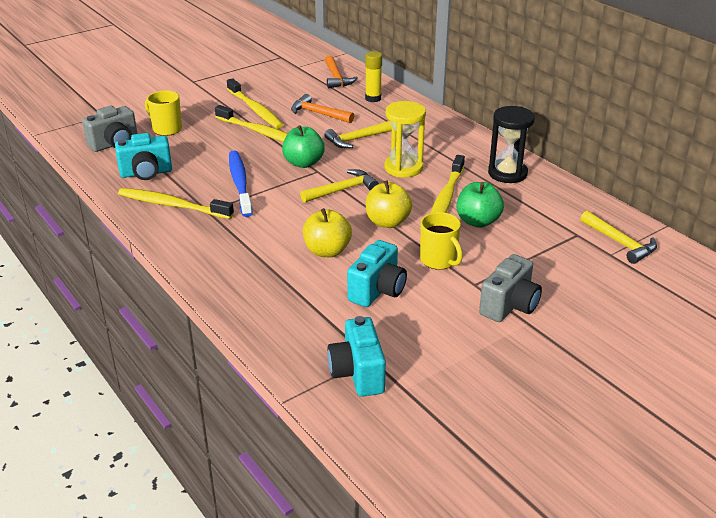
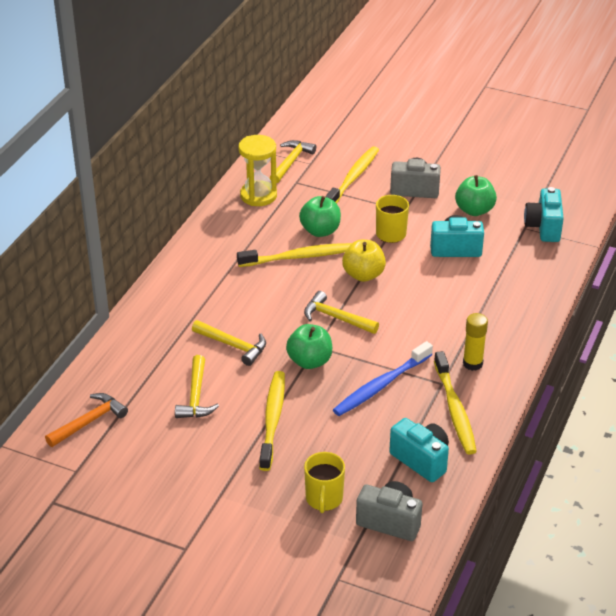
camera: 120 degrees left, 5 degrees up
(255, 109) = (222, 450): yellow toothbrush -> yellow toothbrush (353, 178)
(318, 113) = (196, 396): orange hammer -> yellow hammer
(327, 251) = (432, 290): yellow apple -> none
(357, 373) = (543, 227): turquoise camera -> turquoise camera turned 135 degrees clockwise
(373, 98) = (128, 370): yellow glue stick -> yellow glue stick (472, 363)
(403, 168) = (266, 296): yellow hourglass -> yellow hourglass (258, 195)
(435, 333) = (474, 210): none -> green apple
(507, 173) = (227, 237): black hourglass -> none

